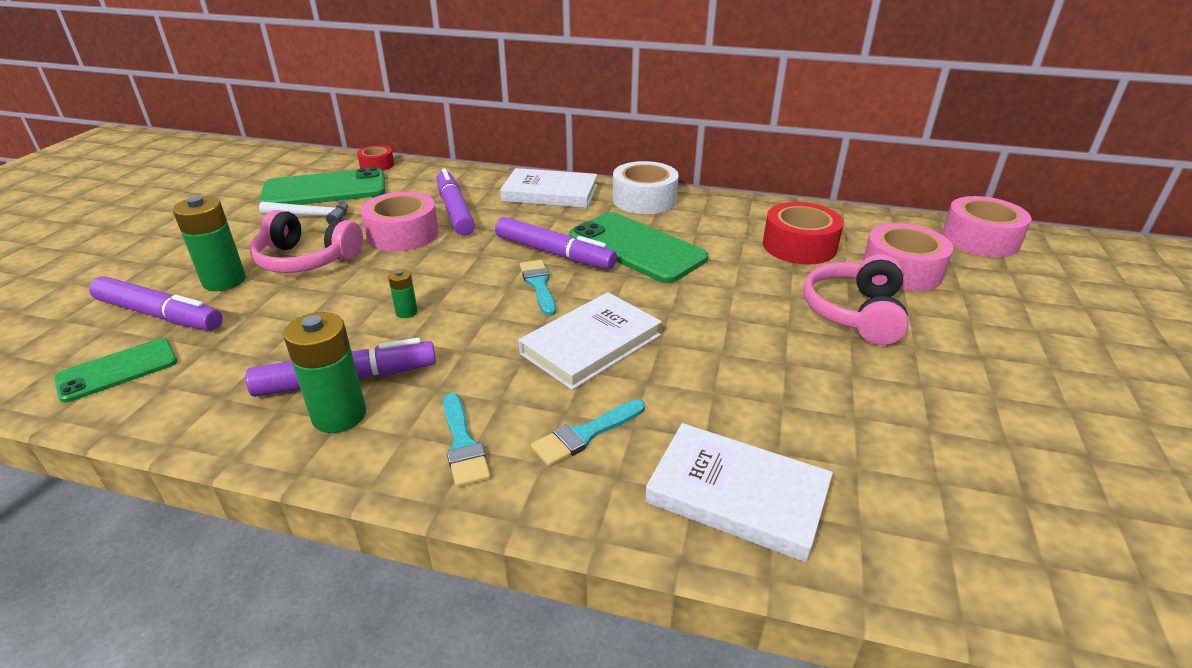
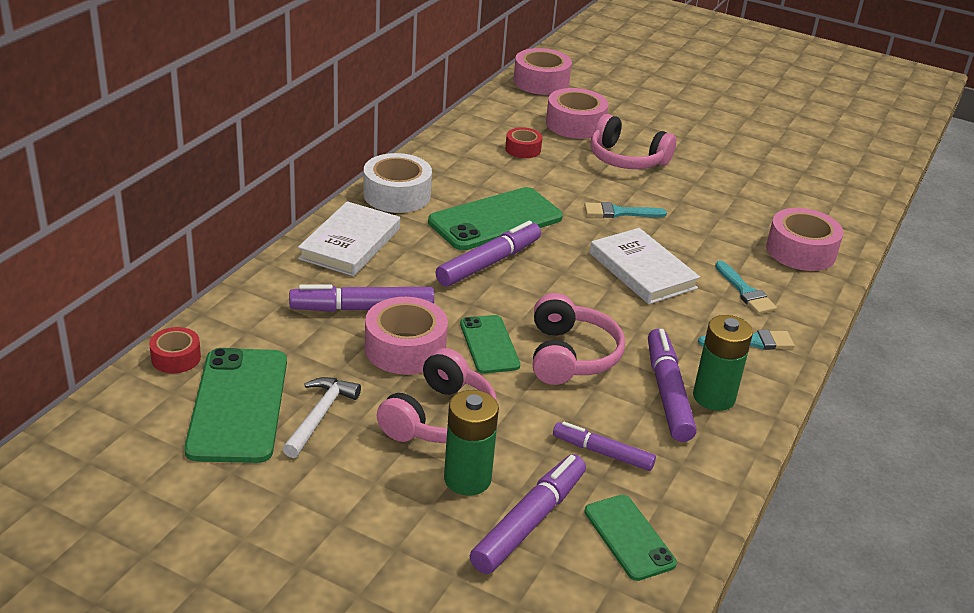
camera: 80 degrees left, 0 degrees up
(248, 344) = (602, 452): none -> purple marker
(406, 312) = (570, 356): green battery -> pink headphones
(416, 269) = (489, 344): none -> green phone
(539, 285) = (544, 280): turquoise brush -> turquoise brush (619, 212)
(737, 495) = (801, 251): white book -> pink tape
(799, 246) = (523, 149): red tape -> red tape, size x0.57

